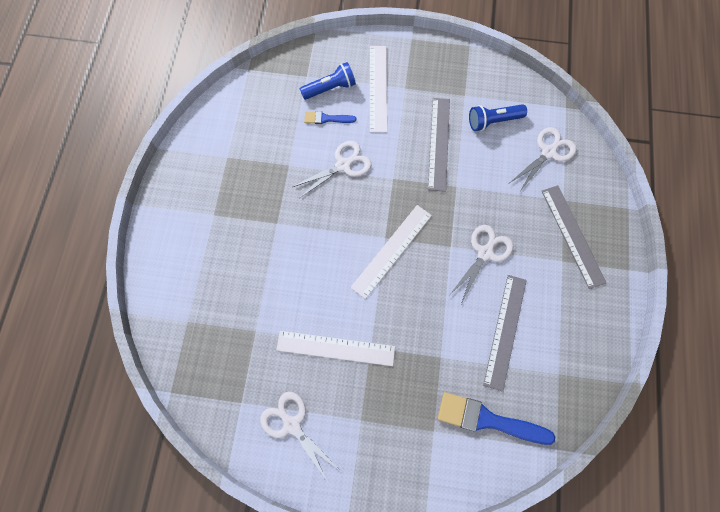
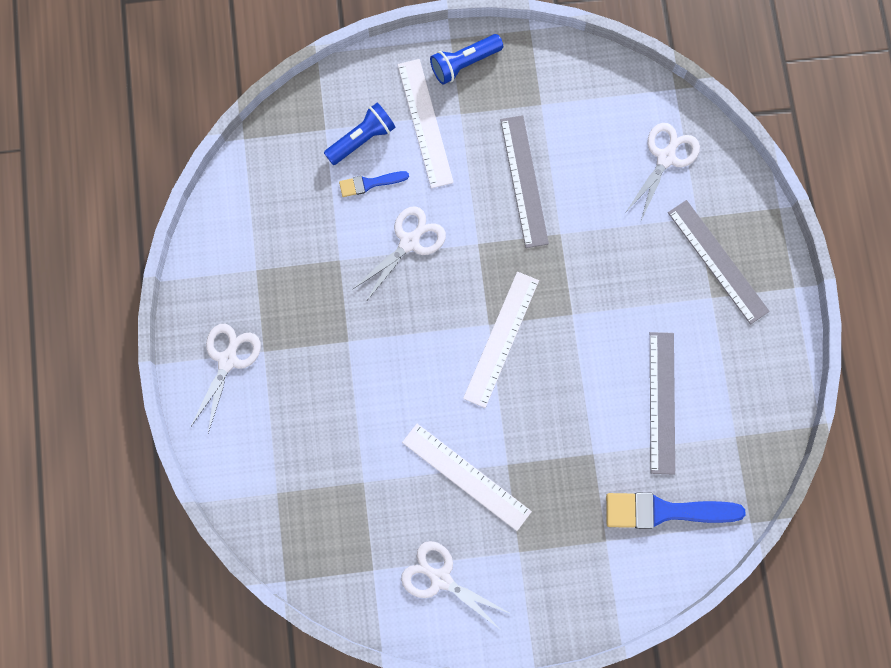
camera: 15 degrees left, 5 degrees up
(335, 348) = (466, 477): white ruler -> white ruler turned 45 degrees clockwise
(485, 252) = (616, 311): white scissors -> white scissors (228, 359)
(493, 121) = (586, 132): blue flashlight -> blue flashlight (464, 63)

